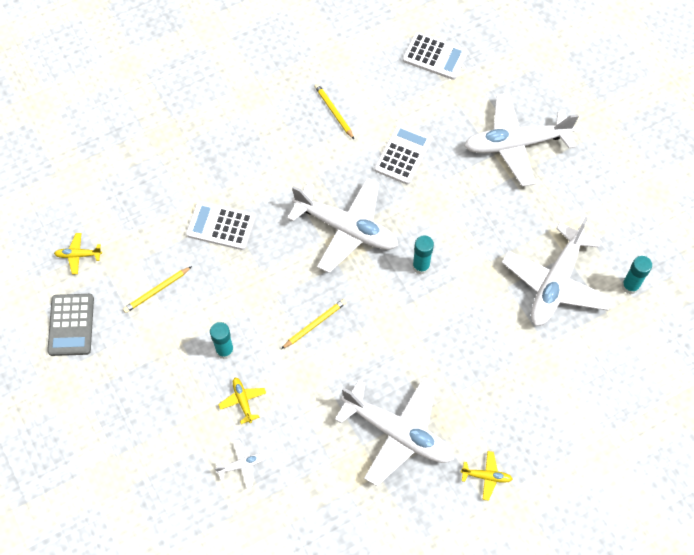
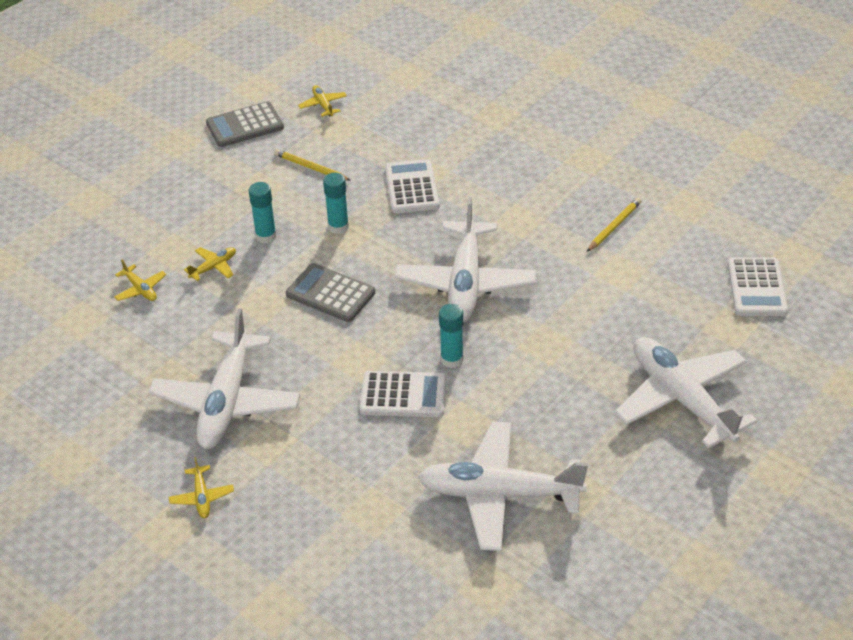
camera: 70 degrees right, 20 degrees down
(242, 465) = (140, 289): white plane -> yellow plane
(315, 324) = (330, 294): yellow pencil -> grey calculator
(403, 154) = (596, 300): white calculator -> white calculator (403, 395)
(630, 286) = (538, 576): turquoise glue stick -> turquoise glue stick (338, 227)

